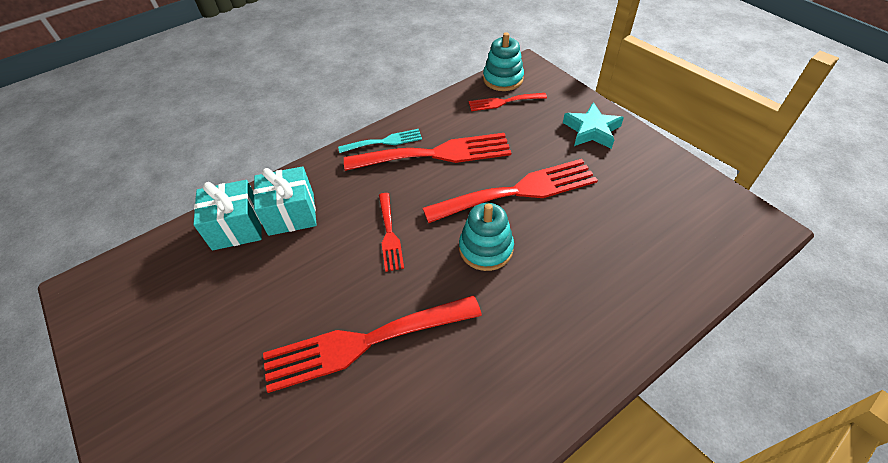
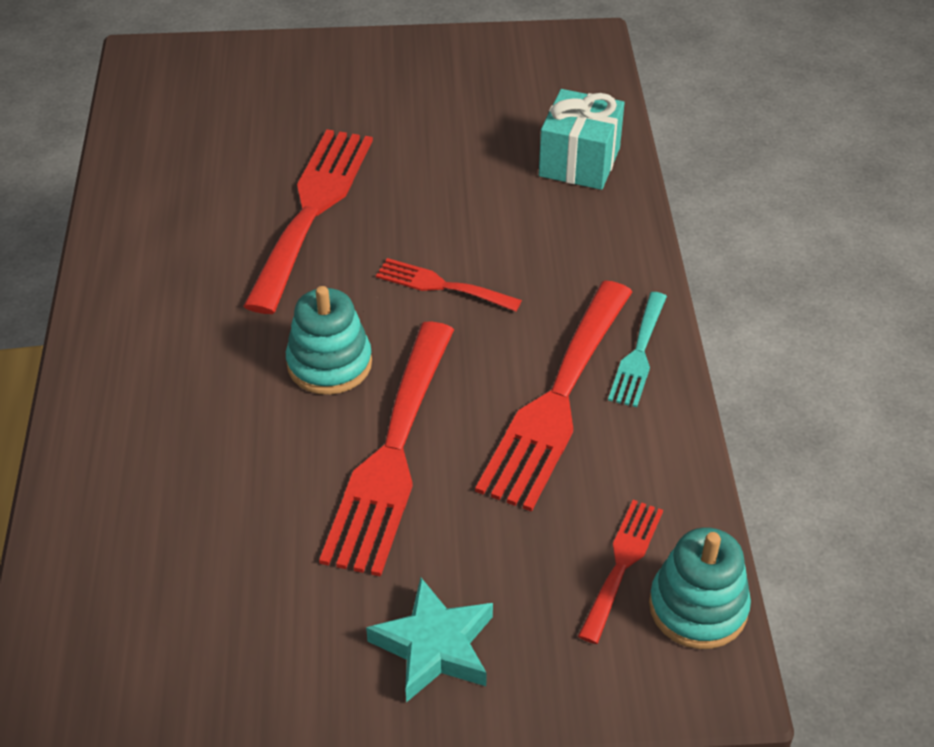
camera: 120 degrees right, 5 degrees down
(291, 214) = (562, 212): turquoise gift -> none

